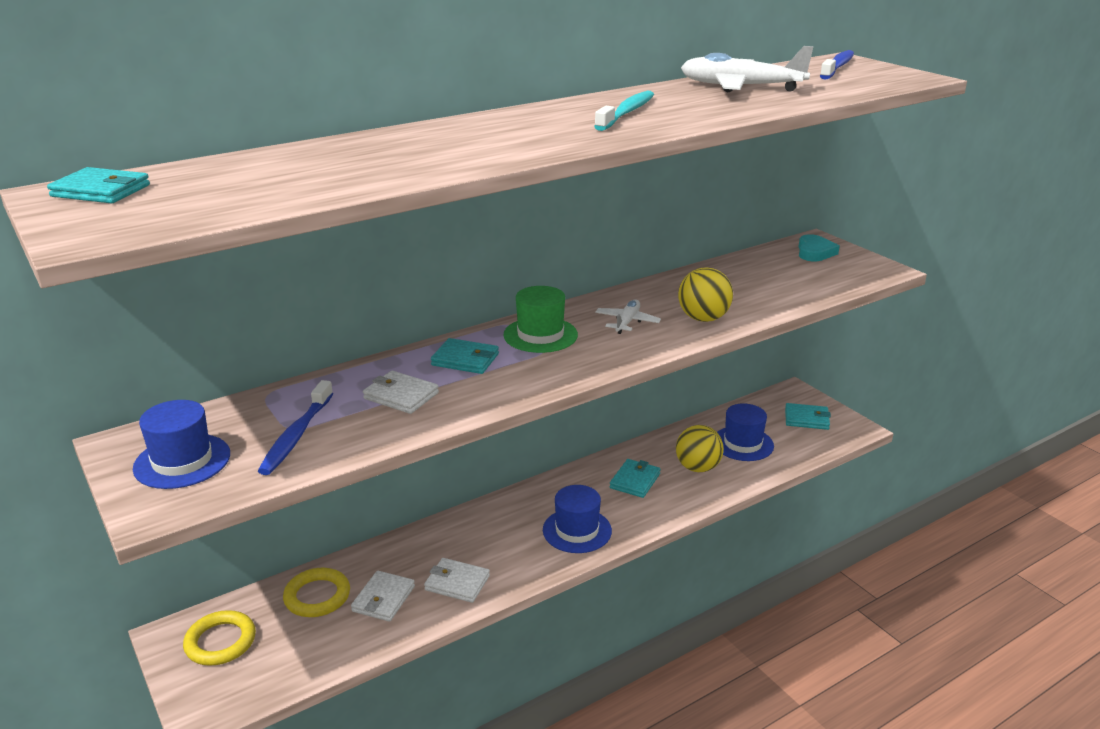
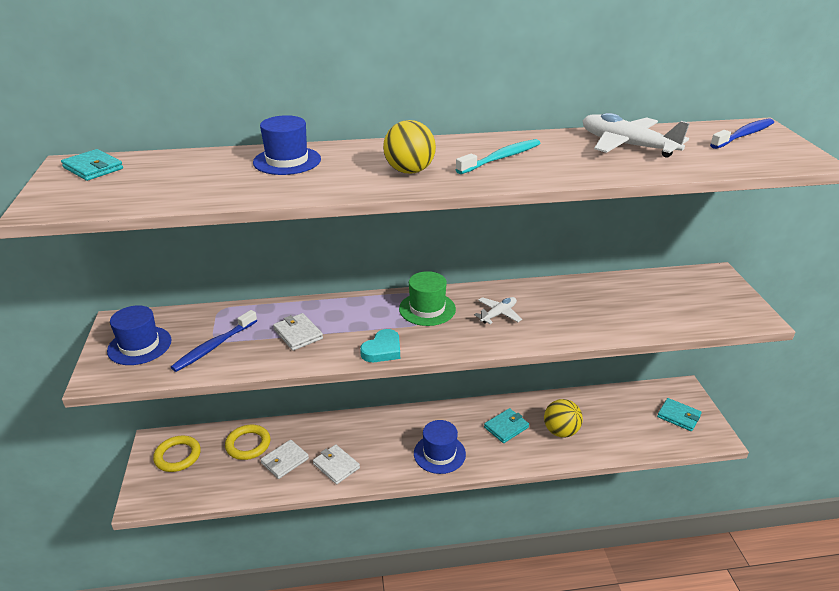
camera: 25 degrees right, 5 degrees up
(465, 359) = (360, 316): turquoise wallet -> none
(703, 318) = (560, 326): yellow ball -> yellow ball (409, 171)
(743, 443) = (610, 422): blue hat -> blue hat (287, 161)
(815, 252) = (706, 285): turquoise heart -> turquoise heart (382, 350)

